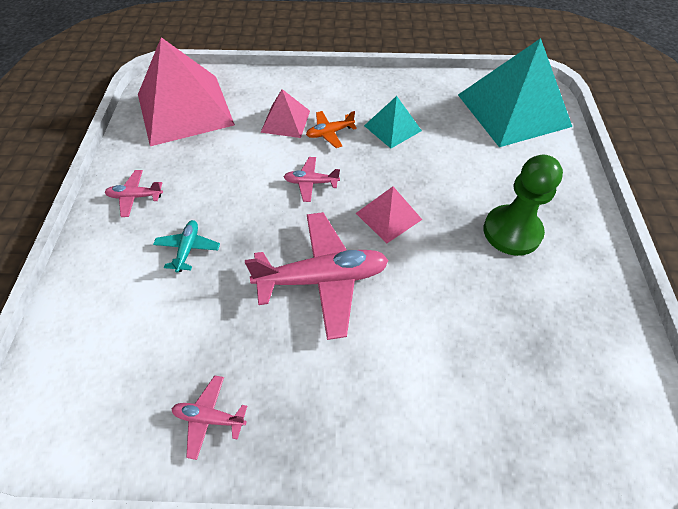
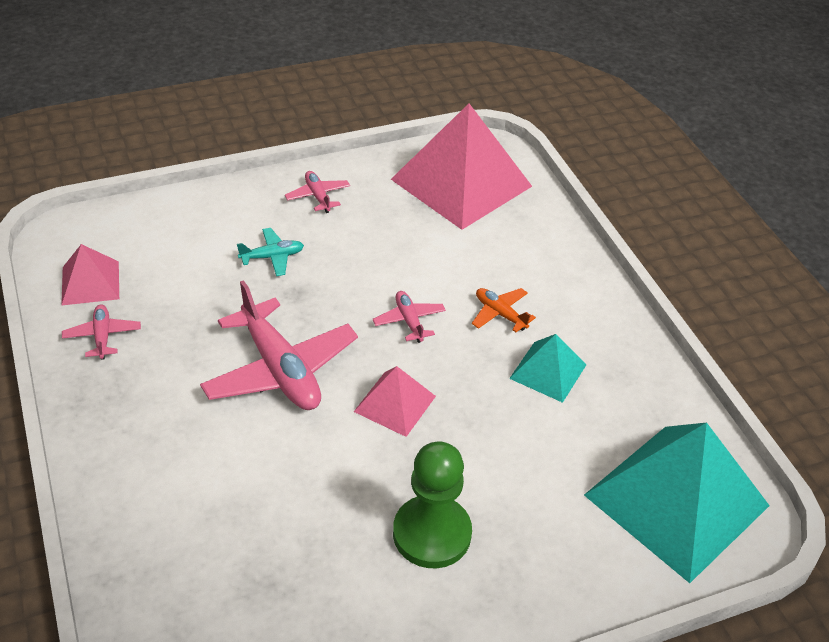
camera: 65 degrees right, 10 degrees down
(285, 121) = (495, 269): pink pyramid -> pink pyramid (90, 282)

